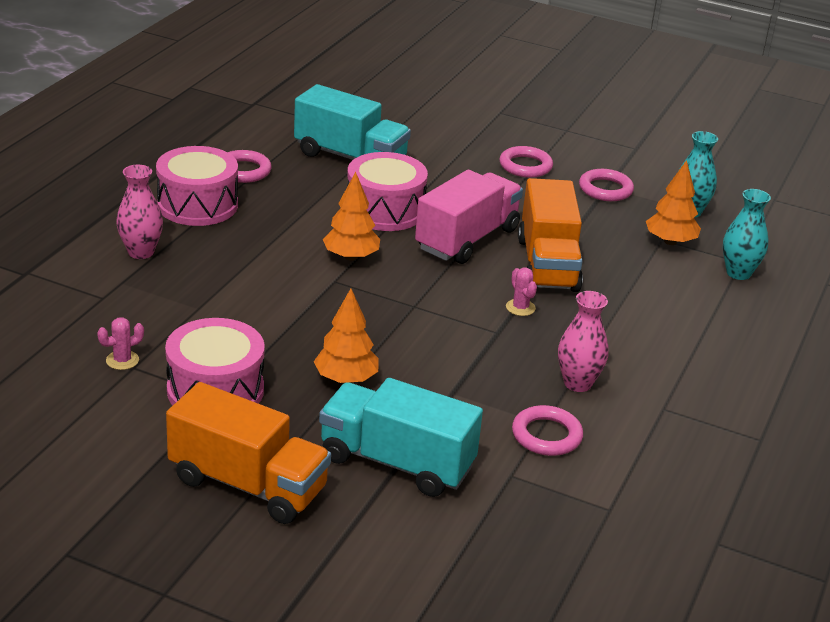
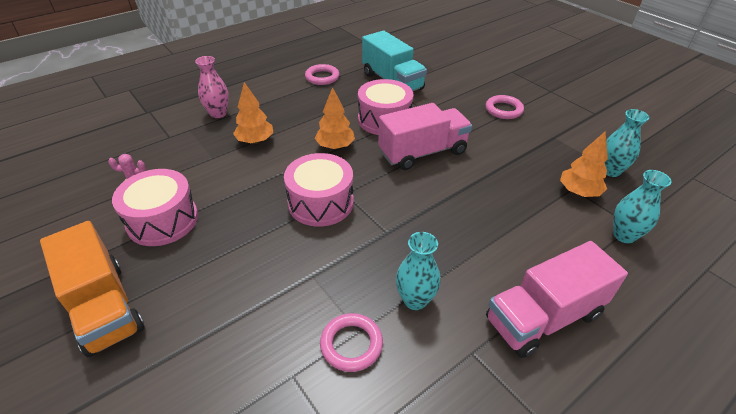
camera: 30 degrees right, 10 degrees up
(197, 205) = (277, 92): pink drum -> pink drum (321, 202)
(346, 379) = (249, 238): orange tree -> orange tree (255, 141)
(396, 462) = (217, 326): turquoise truck -> none
(520, 308) = (420, 216): pink cactus -> none
(547, 264) = (466, 186): orange truck -> none
(577, 383) = (415, 300): pink vase -> turquoise vase
(605, 189) = (552, 138): pink ring -> none
(707, 363) = (543, 317): none -> pink truck

